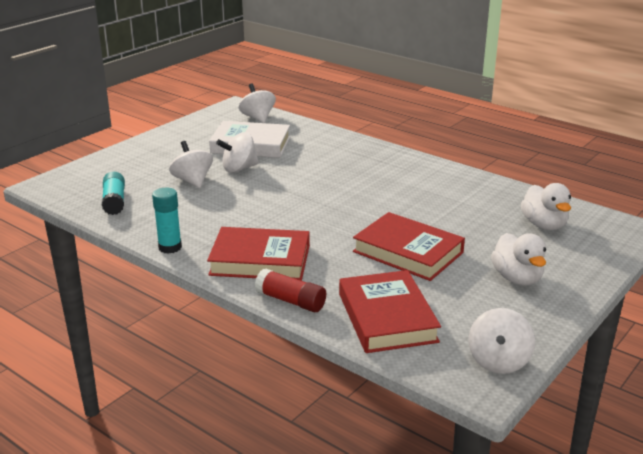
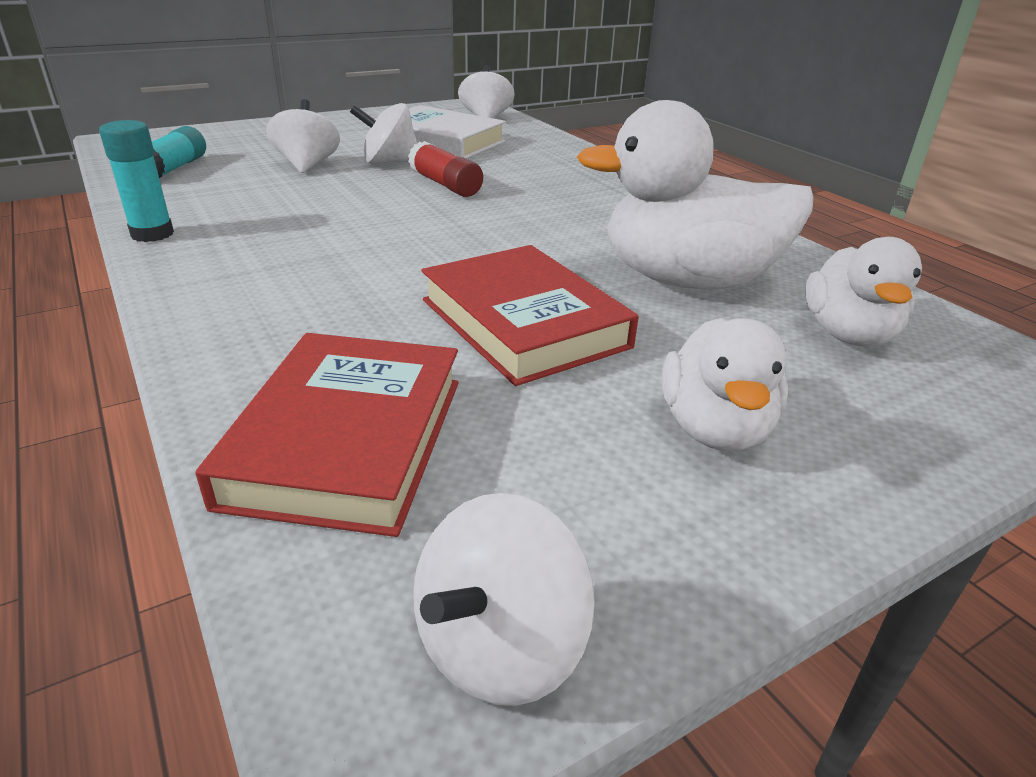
camera: 20 degrees right, 5 degrees up
(260, 260) = (254, 280): red book -> none
(291, 301) = (211, 357): red glue stick -> red glue stick (445, 185)
(461, 213) = (687, 281): none -> white duck

